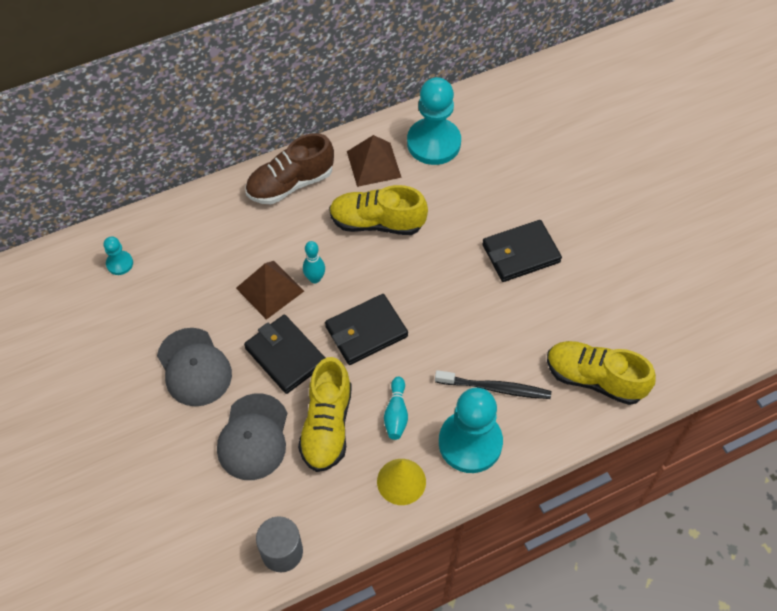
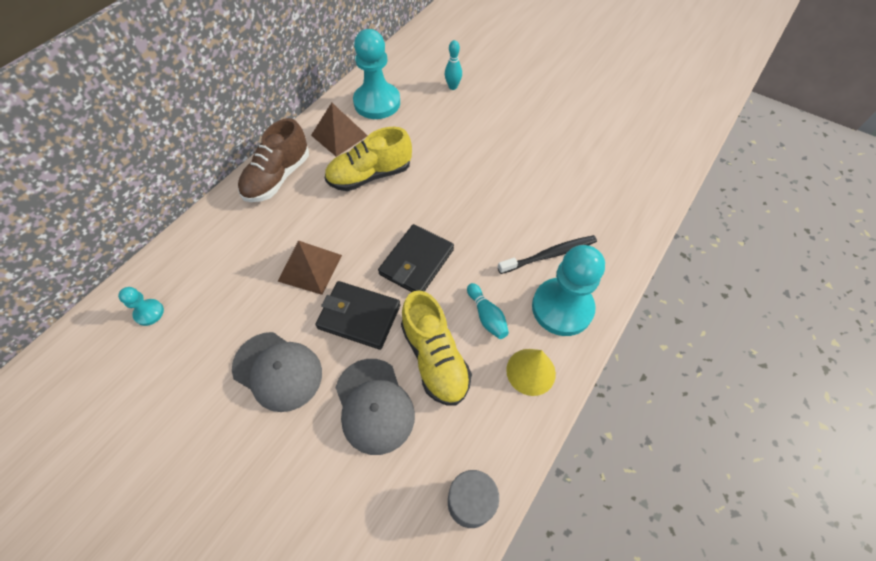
camera: 30 degrees left, 0 degrees up
(315, 278) = (345, 241): turquoise bowling pin -> turquoise bowling pin (453, 87)
(521, 253) = (496, 149): black wallet -> none
(594, 379) = (615, 211): yellow shoe -> none

